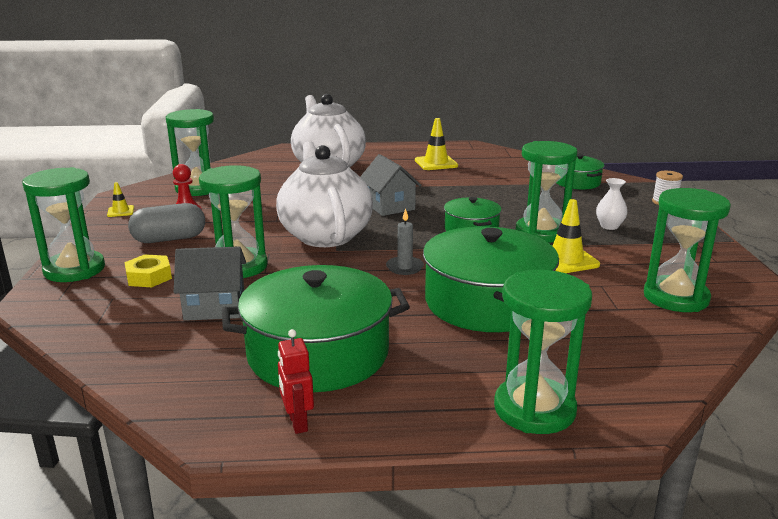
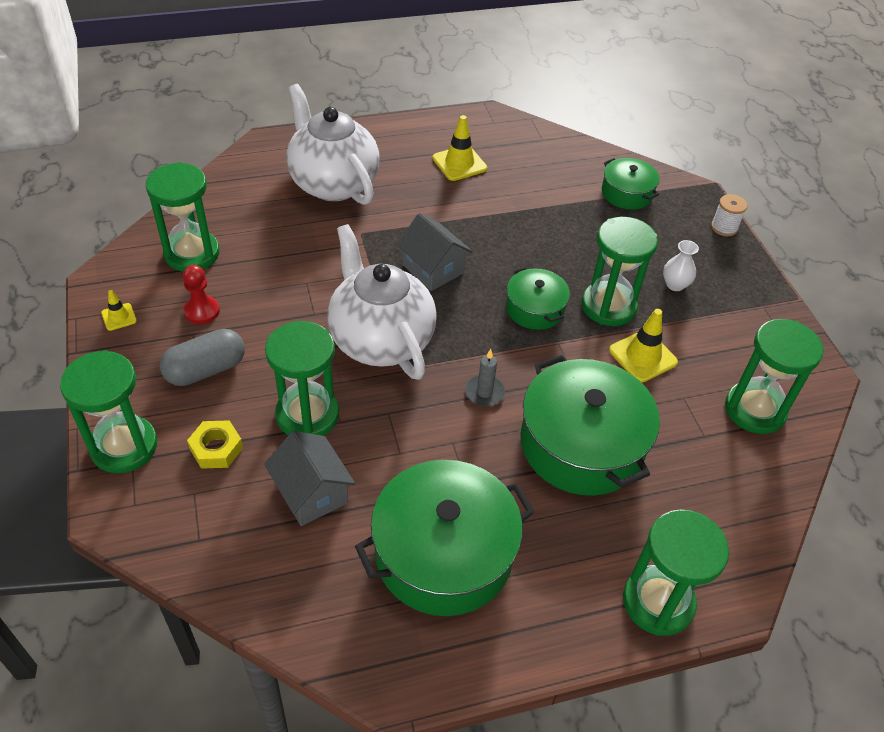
camera: 15 degrees left, 25 degrees up
(214, 307) = (311, 493): grey house -> grey house turned 75 degrees clockwise
(297, 422) = (459, 658): red robot -> none

